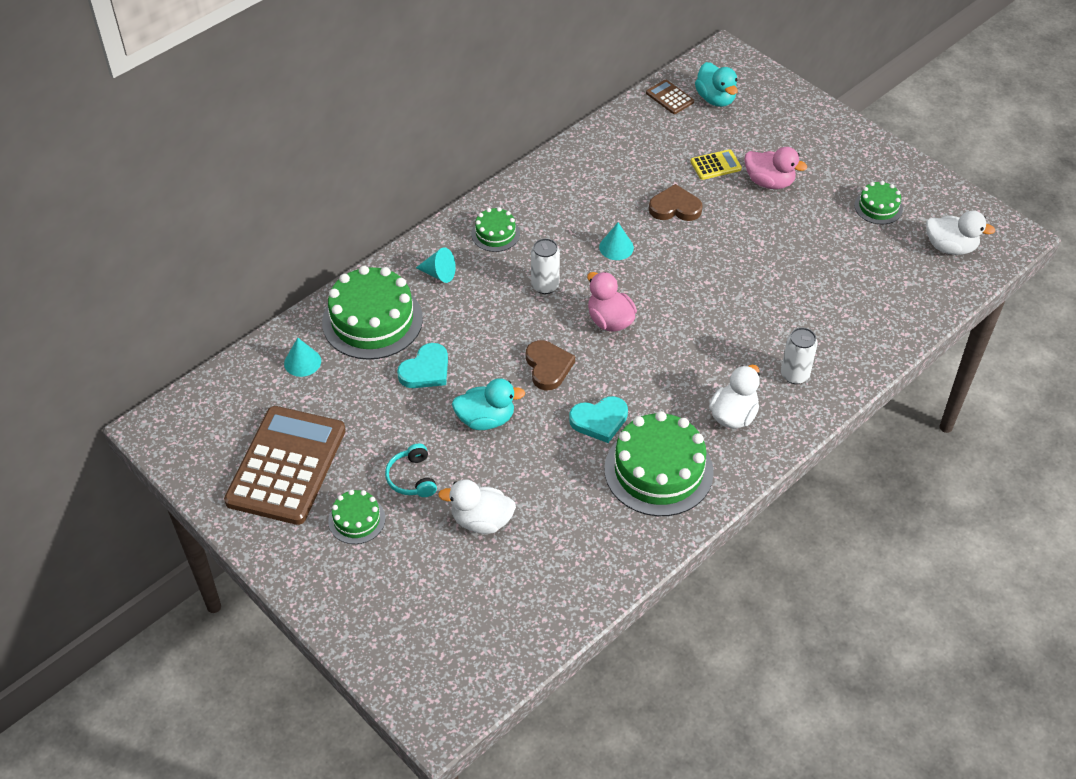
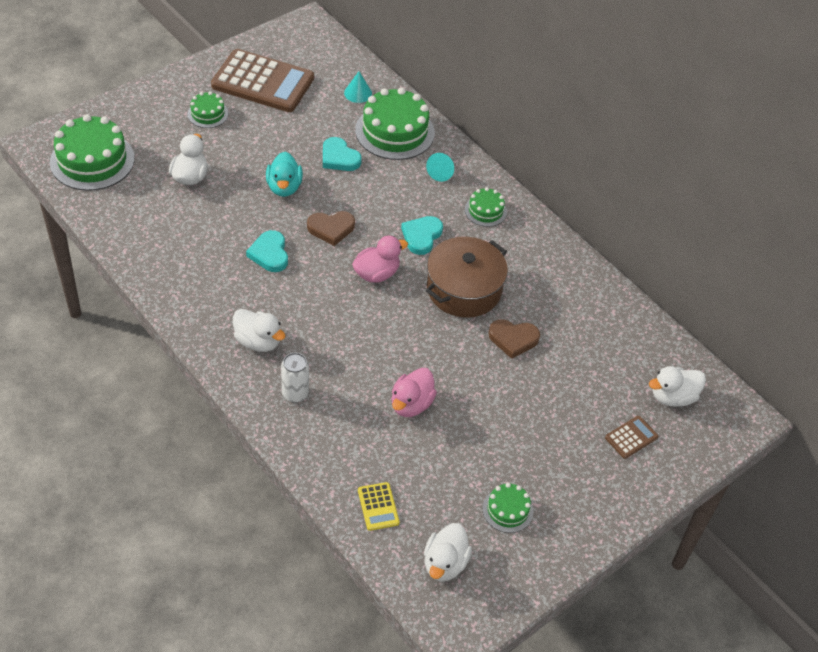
camera: 90 degrees right, 0 degrees up
(412, 478) = (237, 143): turquoise headphones -> none
(545, 286) = (421, 236): white can -> turquoise heart
(616, 247) = (464, 289): turquoise cone -> brown pot
(658, 470) = (212, 283): green cake -> green cake (92, 160)
(669, 97) = (672, 358): brown calculator -> brown calculator (631, 437)
(675, 207) = (513, 339): brown heart -> brown heart turned 90 degrees clockwise
(715, 99) = (673, 397): turquoise duck -> white duck
(715, 165) = (571, 380): yellow calculator -> yellow calculator (378, 506)
(769, 182) = (547, 421): pink duck -> pink duck (411, 404)

